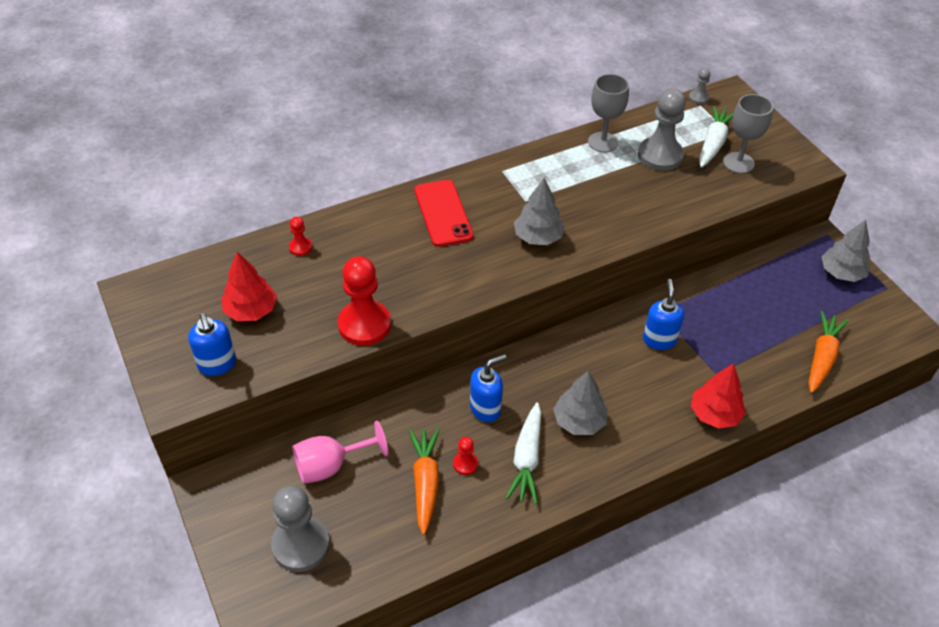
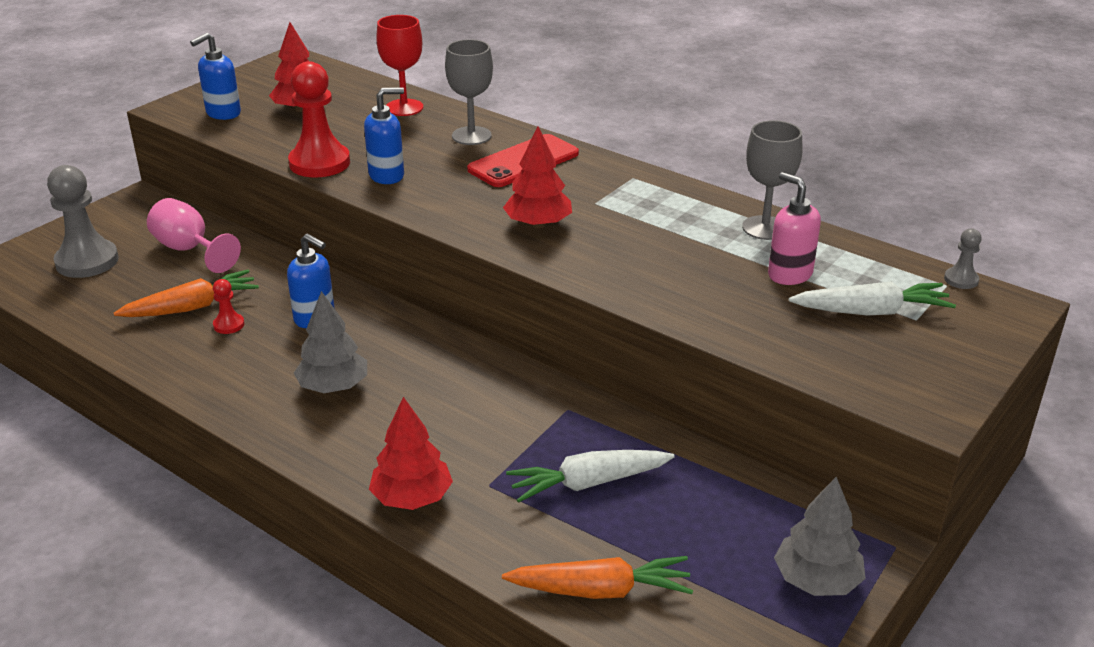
camera: 65 degrees right, 15 degrees down
(300, 247) = (404, 107): red pawn -> red goblet
(527, 459) = (255, 363): white carrot -> white carrot (587, 483)
(538, 237) = (538, 224): grey tree -> red tree
(659, 340) = (515, 419): blue soap dispenser -> blue soap dispenser (387, 175)
(660, 155) = (789, 274): grey pawn -> pink soap dispenser
(738, 163) = (853, 342): grey goblet -> grey goblet (471, 136)

